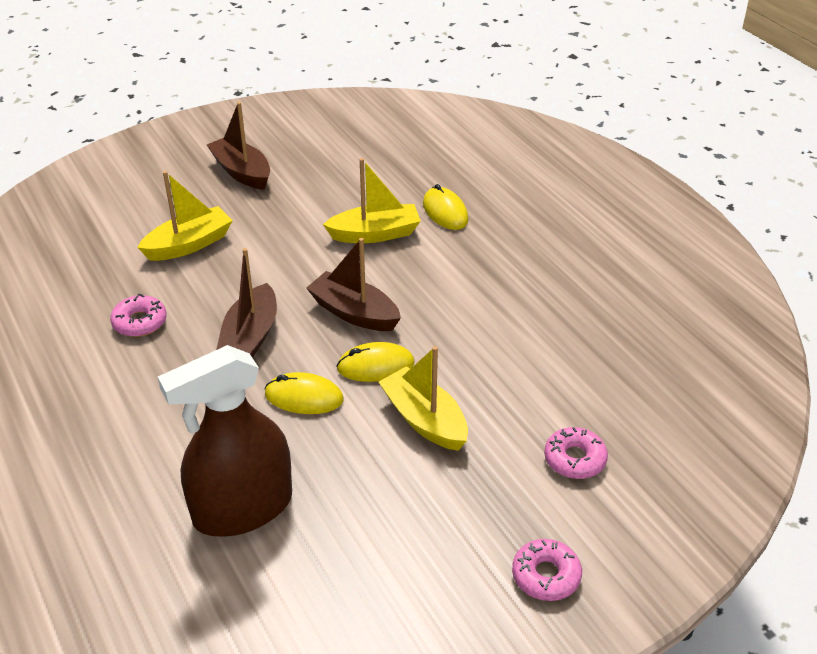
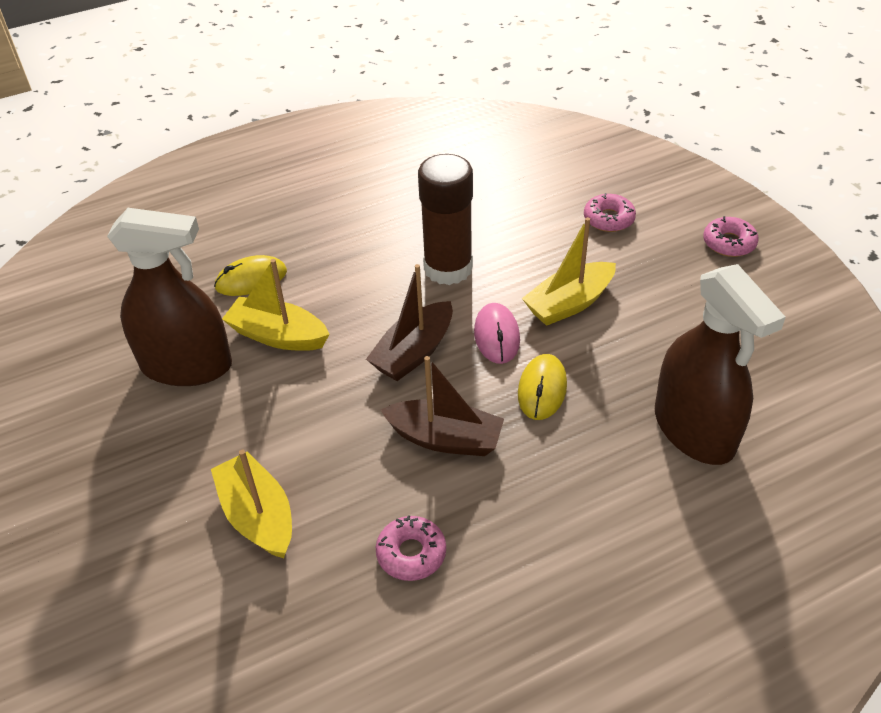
camera: 85 degrees left, 5 degrees up
(242, 172) = (104, 469): brown boat -> none
(341, 193) = (187, 366): none -> brown spray bottle
(375, 234) = (278, 335): yellow boat -> yellow boat turned 60 degrees counterclockwise
(375, 366) = (496, 336): yellow mouse -> pink mouse
(472, 330) = (448, 268): none -> brown glue stick

